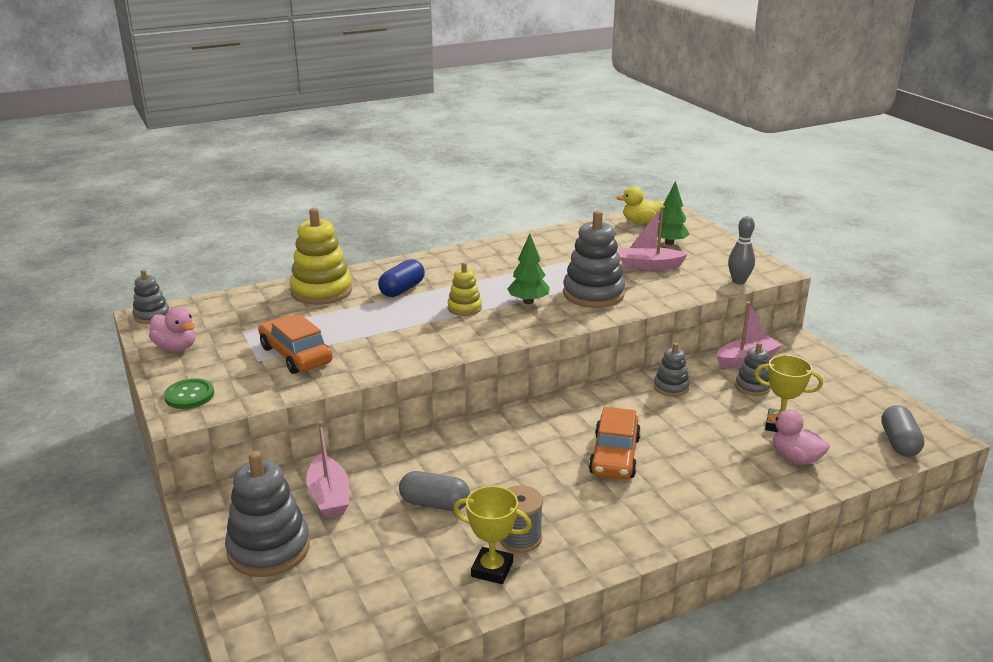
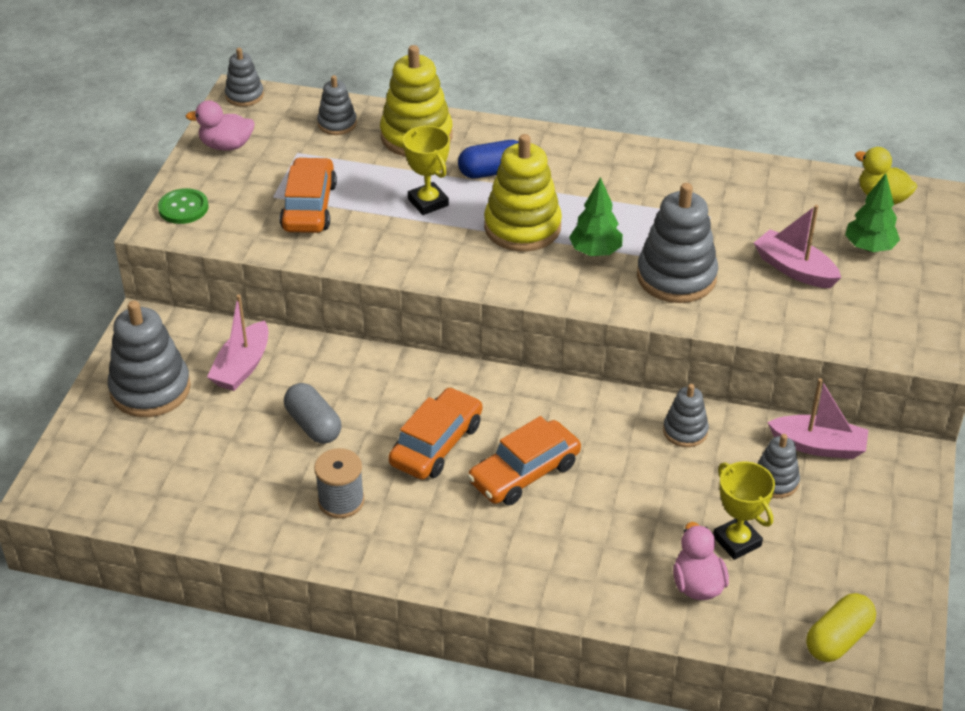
camera: 40 degrees right, 15 degrees up
(176, 347) = (226, 145): pink duck -> pink duck turned 105 degrees clockwise
(251, 305) = (337, 124): none -> grey stacking toy
(464, 308) = (522, 227): yellow stacking toy -> yellow stacking toy, size x1.83
(492, 569) = (286, 514): yellow trophy -> yellow trophy (428, 202)
(536, 470) = (436, 444): none -> orange car
(739, 281) = (869, 344): grey bowling pin -> none
(899, 443) = (838, 639): grey capsule -> yellow capsule

